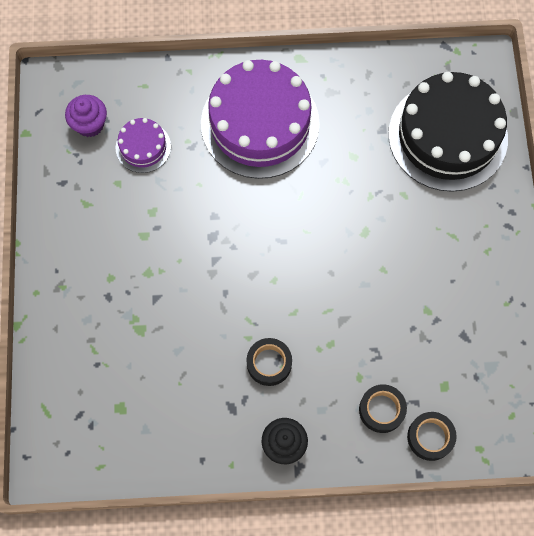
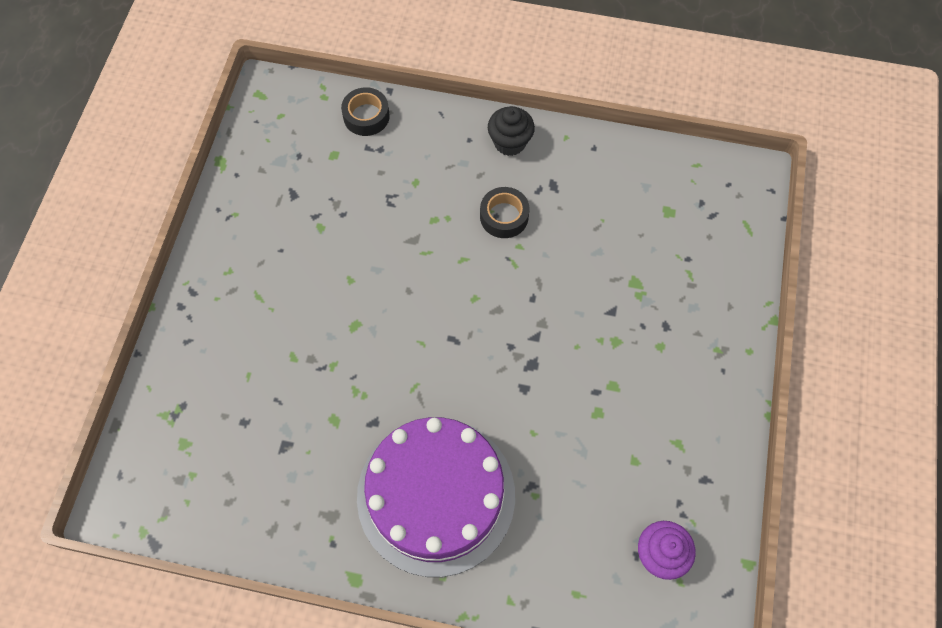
camera: 165 degrees left, 5 degrees down
(143, 147) = (594, 502): purple cake -> none
(381, 410) = (404, 149): black tape -> none
(448, 136) = (209, 416): black cake -> none

